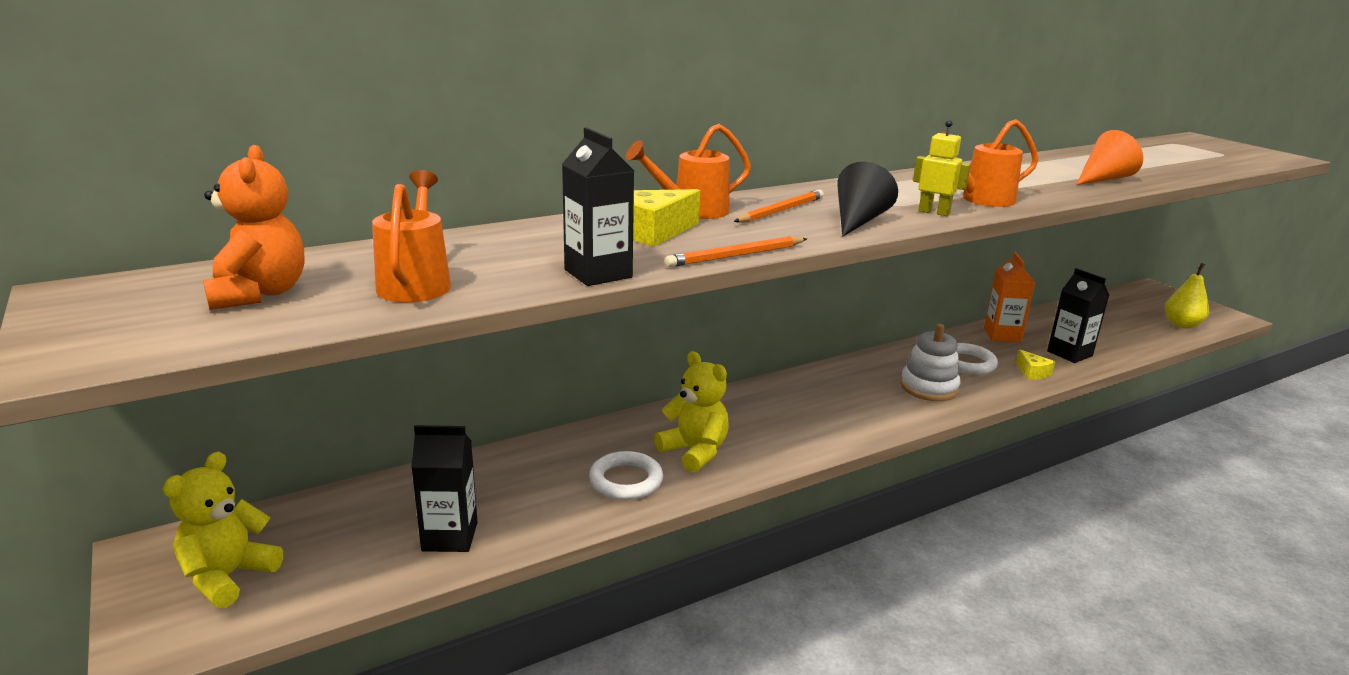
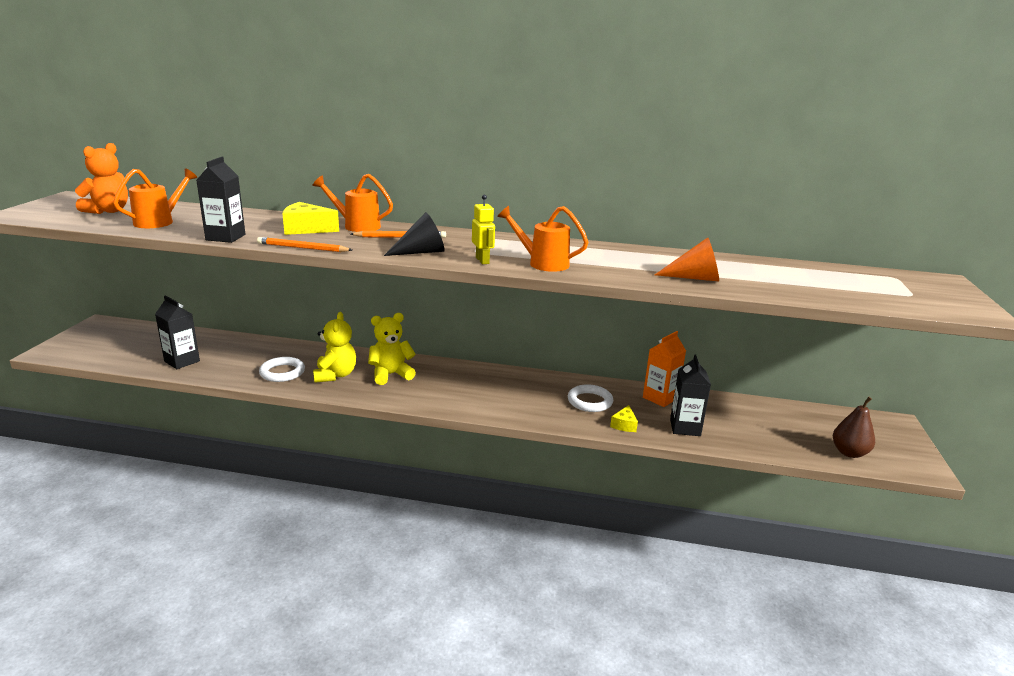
camera: 40 degrees right, 0 degrees up
(228, 576) = (102, 341): yellow teddy bear -> yellow teddy bear (391, 375)
(929, 387) = (529, 402): white stacking toy -> none
(1182, 325) = (849, 452): yellow pear -> brown pear

